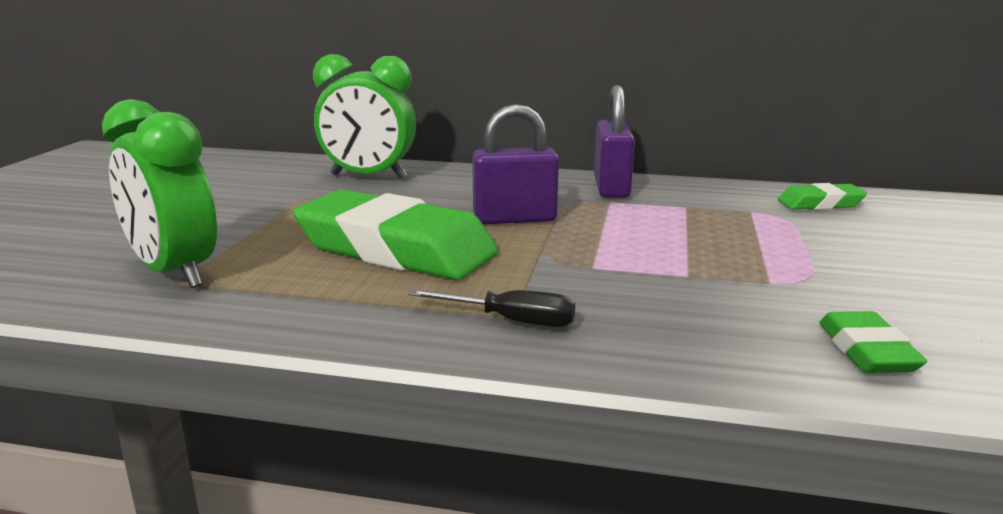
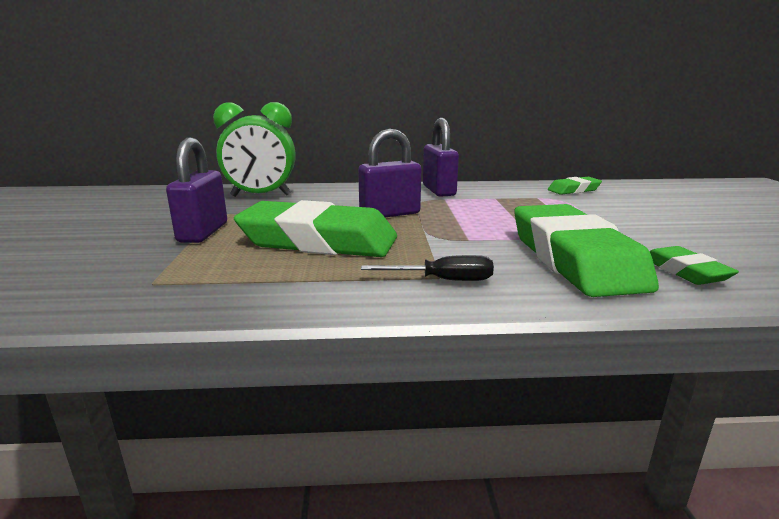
camera: 15 degrees left, 0 degrees up
(174, 273) = (144, 276): green clock -> none
(269, 223) = (203, 232): none -> purple padlock
(716, 313) = (574, 259): none -> green eraser

